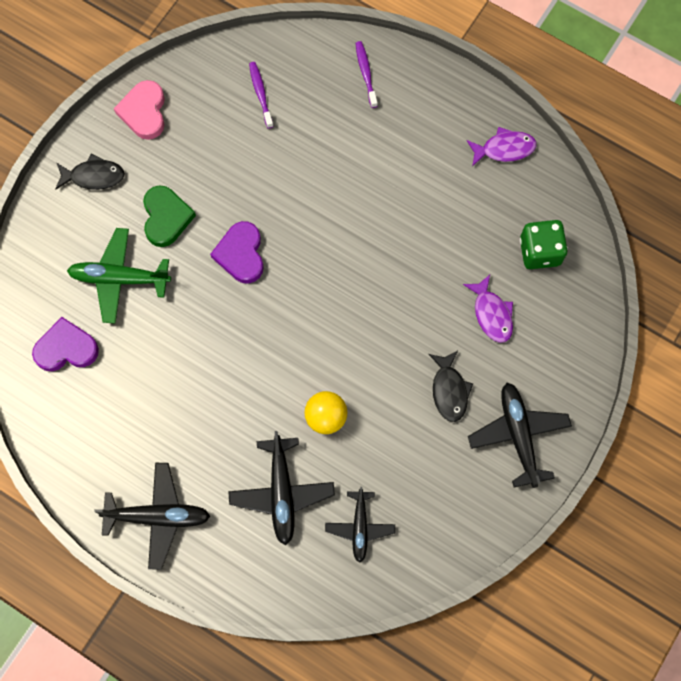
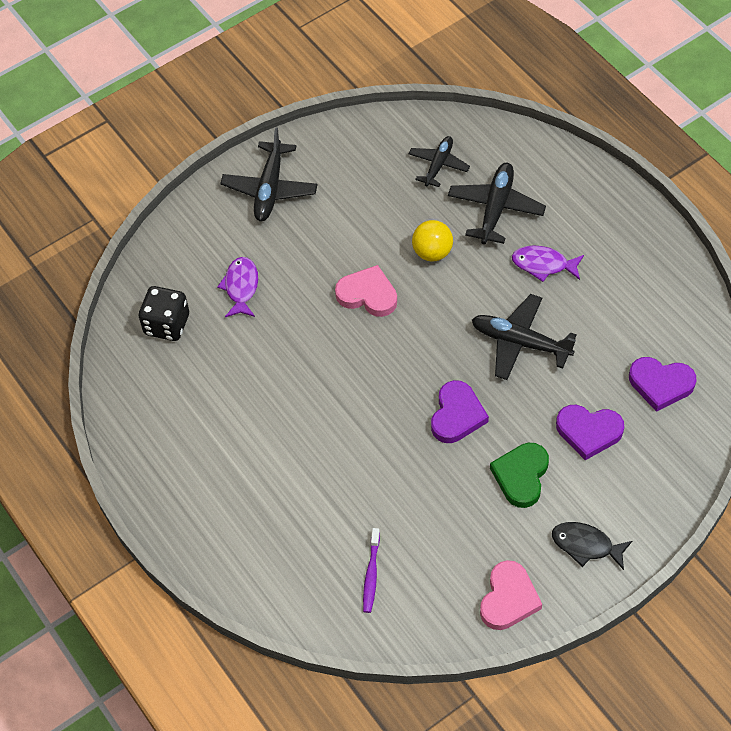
camera: 155 degrees left, 15 degrees down
(119, 278) = (588, 432): green plane -> purple heart
(158, 516) = (612, 223): black plane -> black plane (520, 342)
(366, 73) = (247, 557): purple toothbrush -> none
(369, 348) = (368, 295): none -> pink heart
(449, 390) = (312, 239): black fish -> none
(504, 149) = (146, 429): purple fish -> purple fish (543, 265)
(540, 252) = (167, 324): green dice -> black dice

